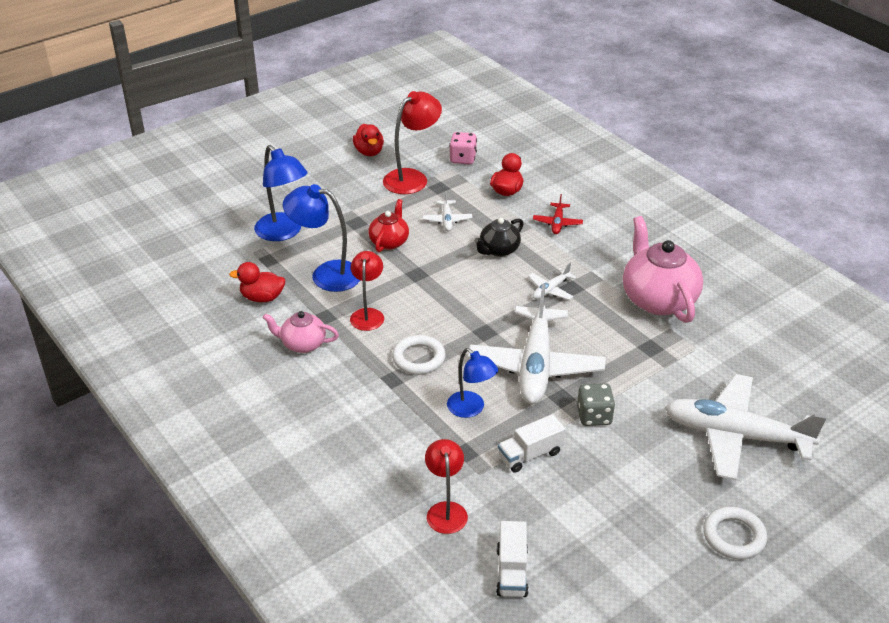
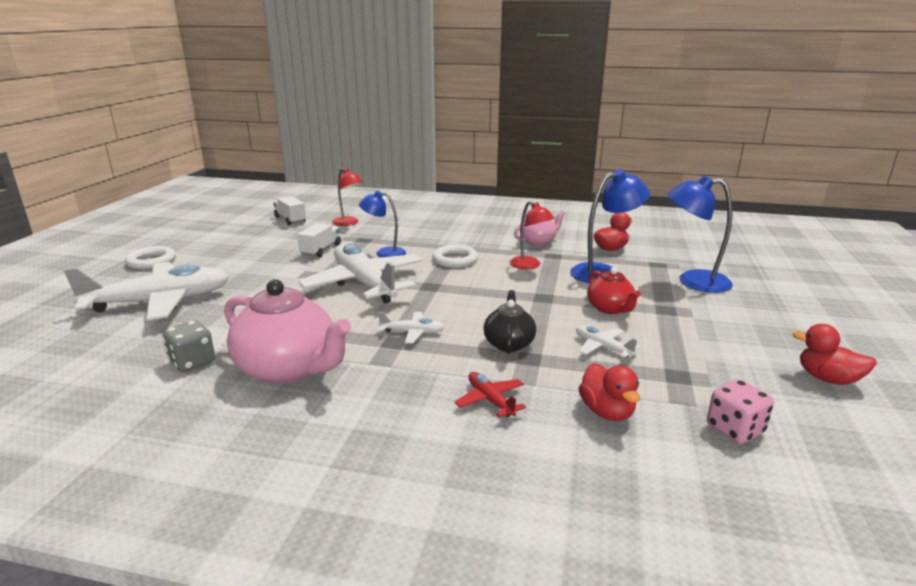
camera: 140 degrees right, 15 degrees down
(412, 178) = (723, 372): red lamp -> none
(550, 290) = (412, 332): white plane -> white plane turned 90 degrees clockwise
(594, 416) = (290, 276): grey dice -> grey dice (192, 362)

